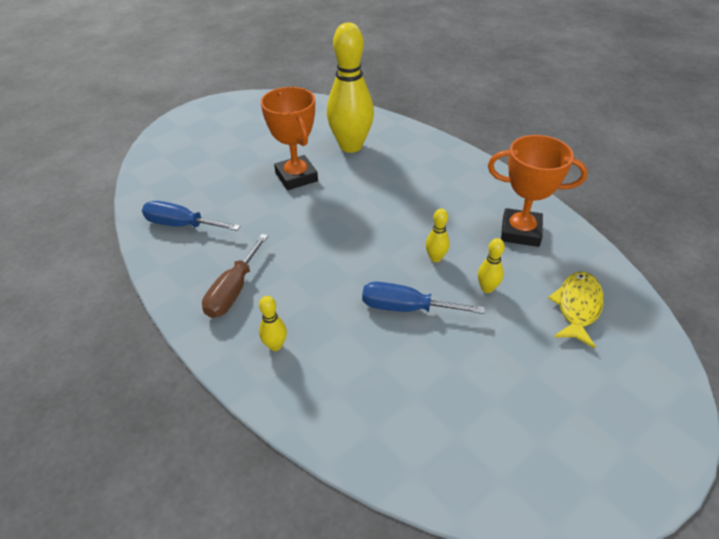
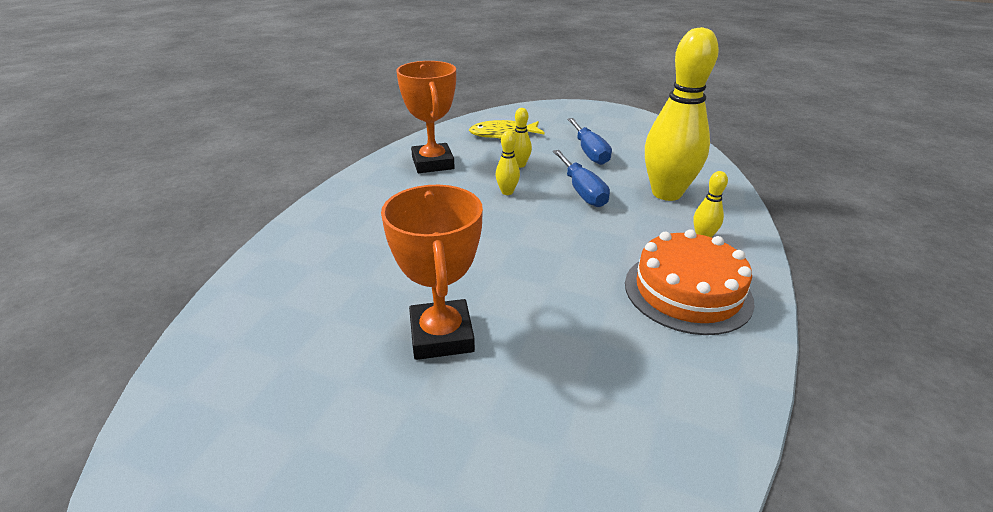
camera: 120 degrees left, 10 degrees down
(181, 225) = (656, 410): blue screwdriver -> blue screwdriver (589, 152)
(233, 290) = (687, 291): brown screwdriver -> orange cake
(296, 177) = (441, 335): orange trophy -> orange trophy turned 45 degrees counterclockwise
(351, 146) = (323, 310): yellow bowling pin -> yellow bowling pin (666, 193)

